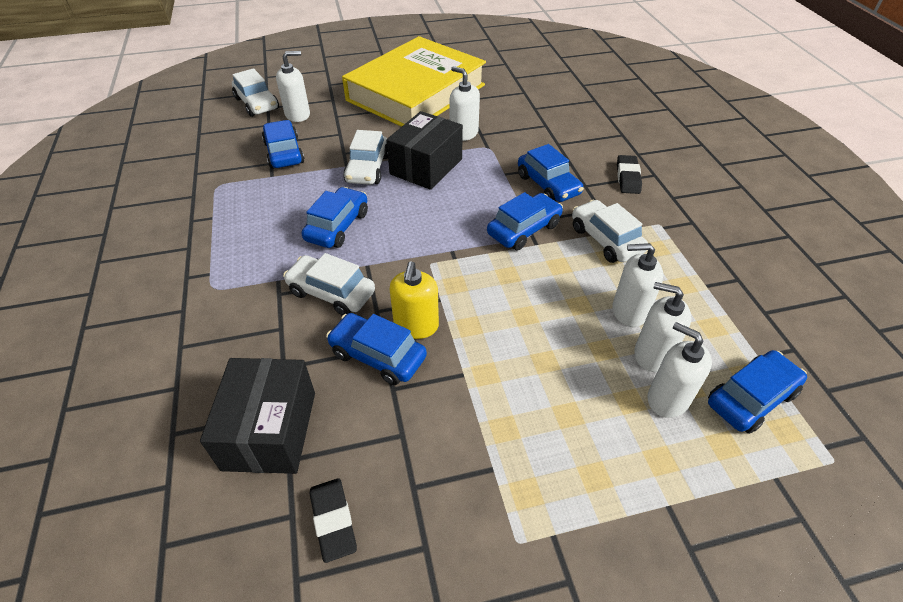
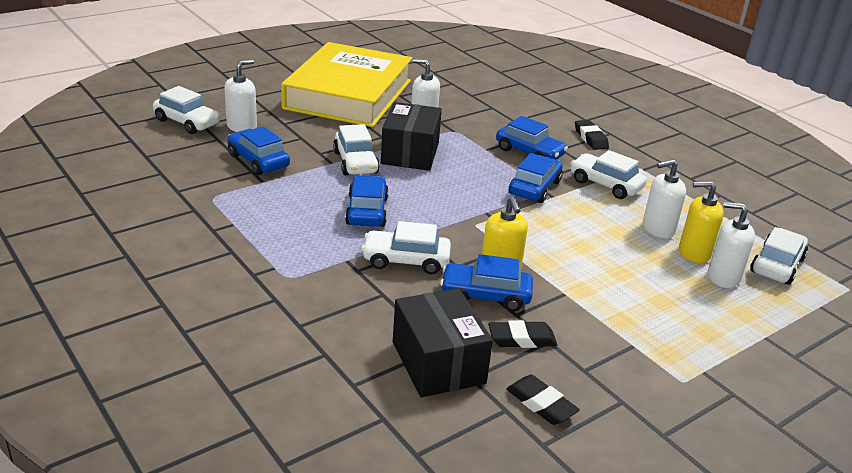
camera: 25 degrees left, 15 degrees down
(375, 423) = (521, 339): none -> black eraser
(652, 354) = (694, 253): white soap dispenser -> yellow soap dispenser
(751, 398) = (776, 265): blue car -> white car

